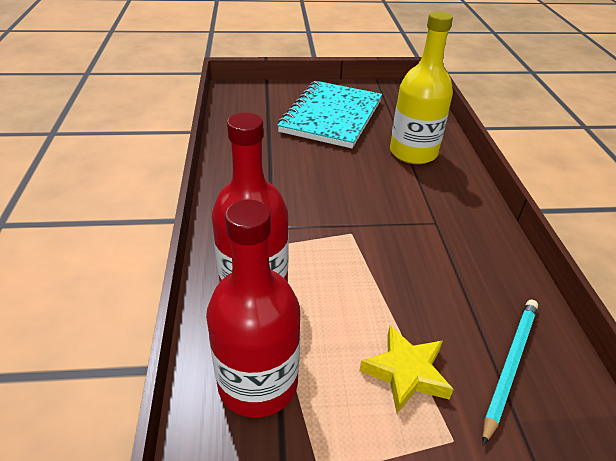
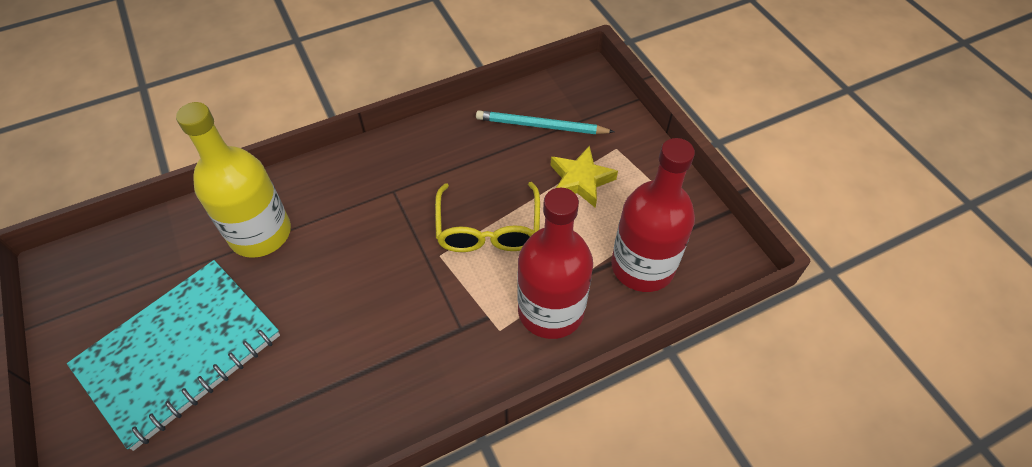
camera: 110 degrees left, 15 degrees up
(331, 116) = (180, 352): turquoise notebook -> turquoise notebook turned 45 degrees counterclockwise
(366, 271) = (488, 229): none -> yellow glasses

